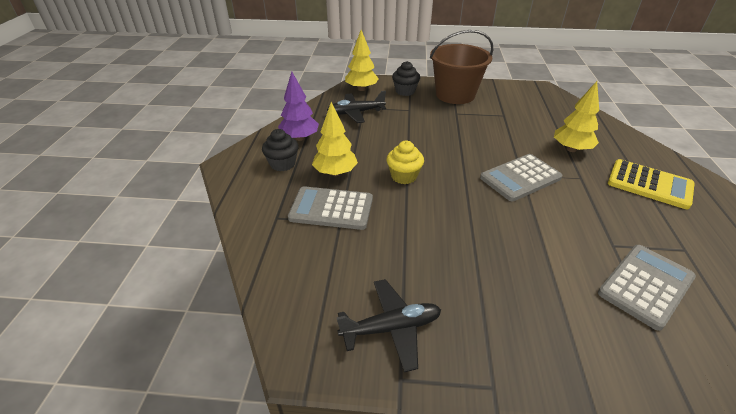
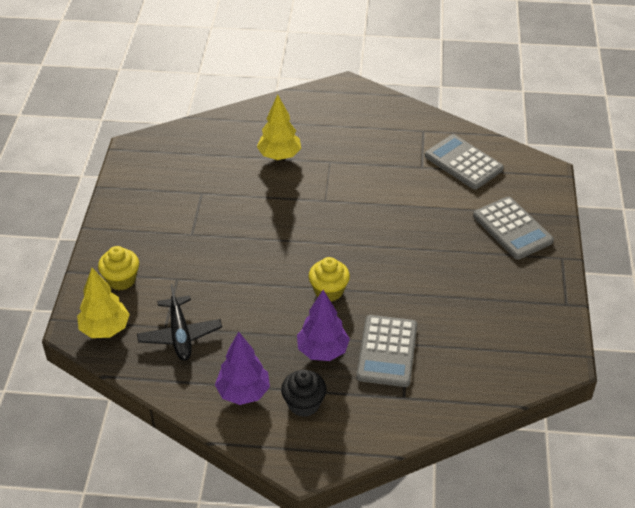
camera: 90 degrees left, 5 degrees up
(335, 173) = (322, 351): yellow tree -> purple tree
(391, 328) = (525, 307): black plane -> none
(405, 91) = (121, 280): black cupcake -> yellow cupcake
(455, 95) = (140, 229): brown bucket -> none
(520, 178) = (331, 202): grey calculator -> grey calculator (512, 228)
(649, 184) = (340, 122): yellow calculator -> none

